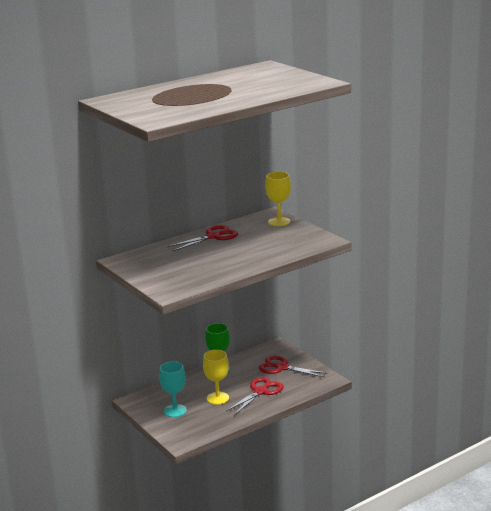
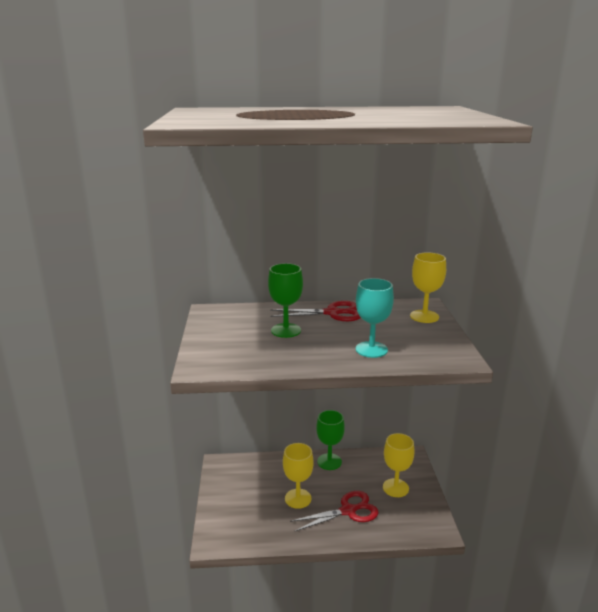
camera: 30 degrees right, 0 degrees up
(175, 410) = (244, 495): turquoise goblet -> turquoise goblet (371, 349)
(196, 256) = (286, 330): none -> green goblet
(282, 368) = (395, 488): red scissors -> yellow goblet

